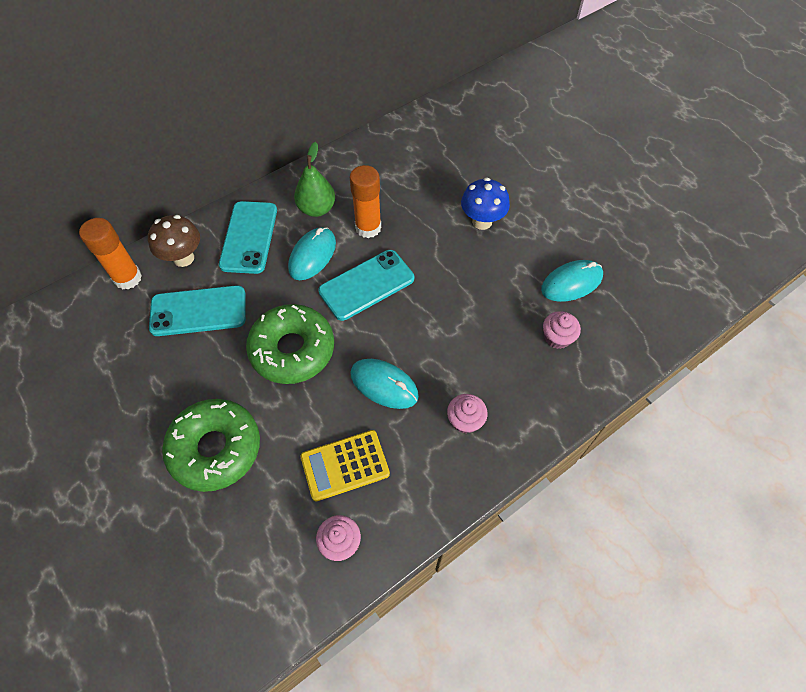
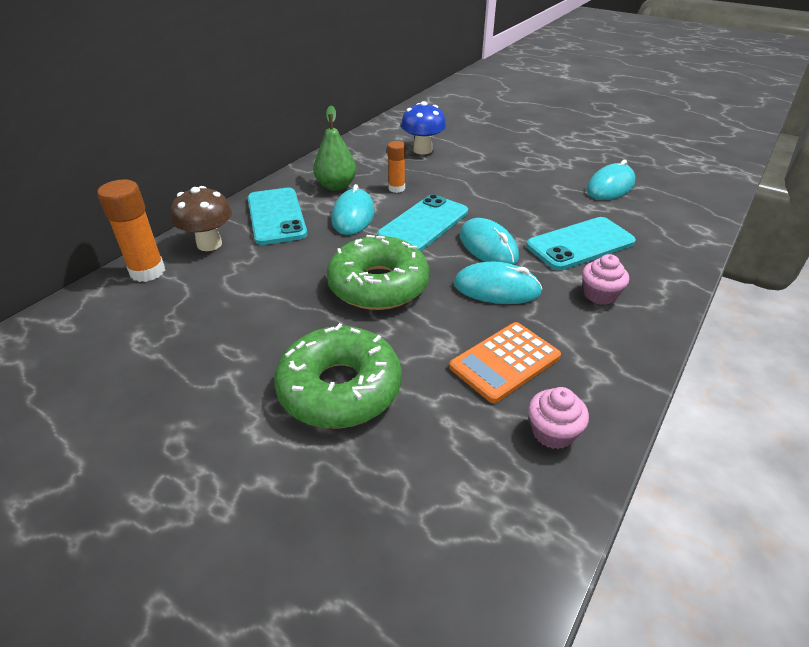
camera: 20 degrees left, 20 degrees down
(198, 311) = (250, 279): turquoise phone -> turquoise phone (580, 244)
(345, 465) = (505, 362): yellow calculator -> orange calculator
(368, 227) = (396, 188): orange glue stick -> orange glue stick, size x0.61
(406, 331) = (488, 247): none -> turquoise mouse
(482, 221) = (500, 167): blue mushroom -> blue mushroom (422, 150)
(557, 337) = (630, 221): pink cupcake -> none

